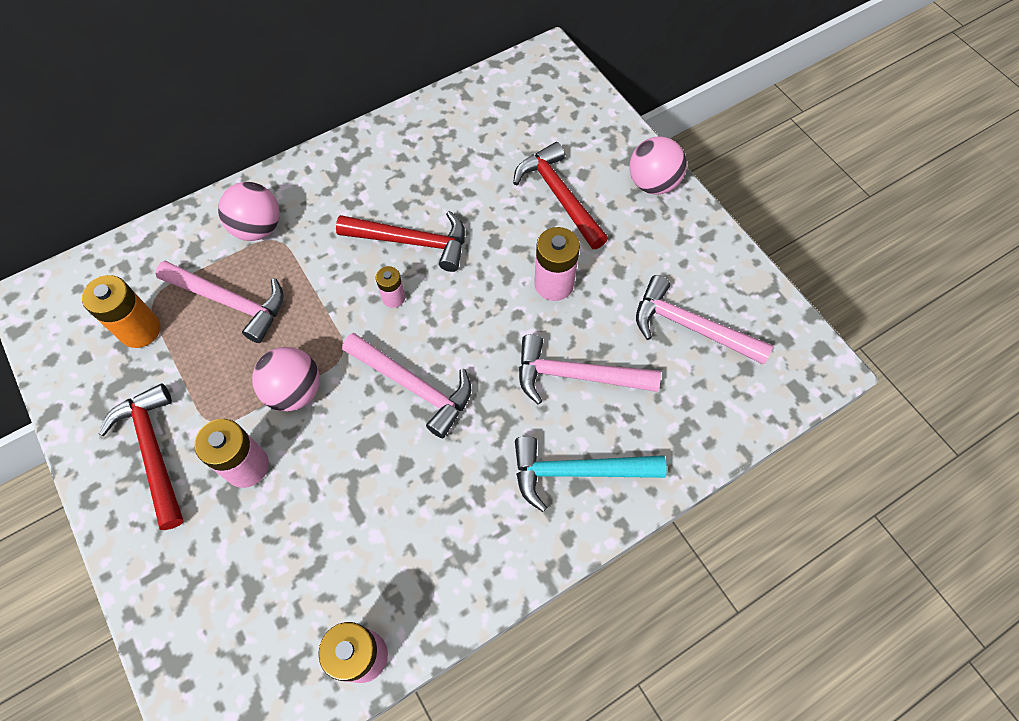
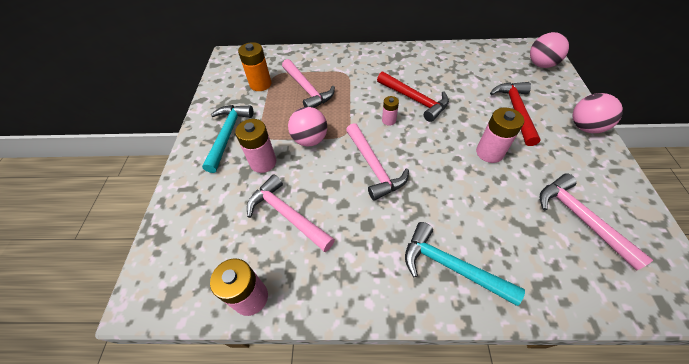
camera: 35 degrees right, 10 degrees down
(153, 451) = (228, 134): red hammer -> turquoise hammer
(258, 228) = (340, 66): pink ball -> pink ball (541, 64)
(576, 375) = (479, 208): pink hammer -> pink hammer (287, 214)

